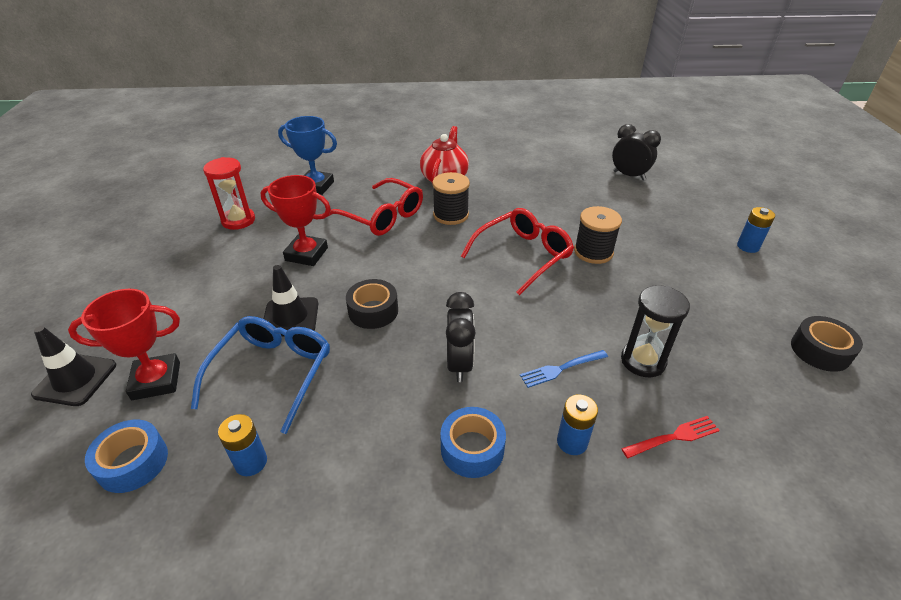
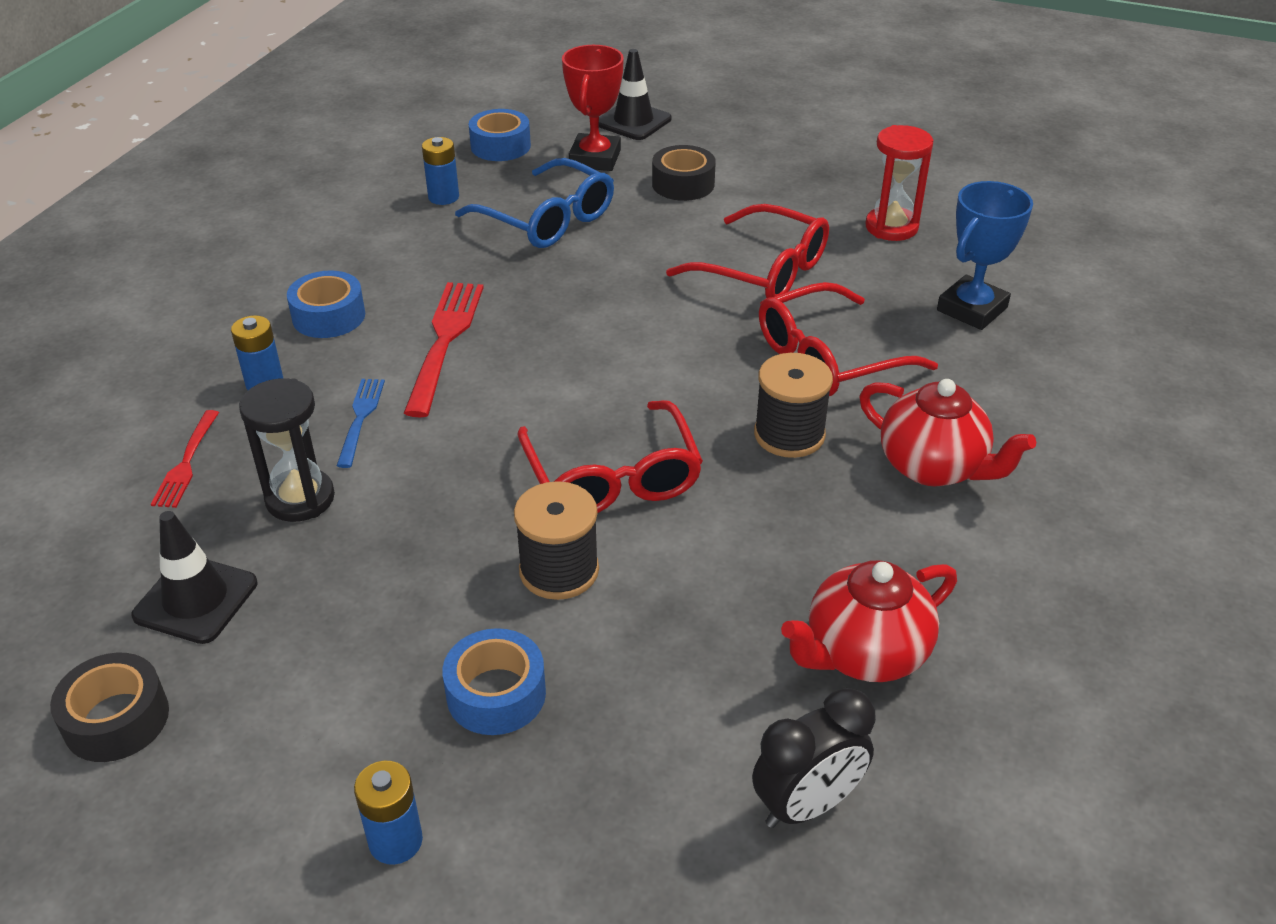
camera: 115 degrees right, 0 degrees up
(290, 317) = (631, 241): black traffic cone -> black traffic cone (196, 599)
(306, 254) = (762, 270): red trophy -> red glasses
(373, 311) = (594, 300): black tape -> black tape (683, 184)
(459, 364) = (445, 341): black clock -> red fork
(558, 177) = (864, 653): none -> red teapot
(668, 246) = (496, 694): none -> blue tape

